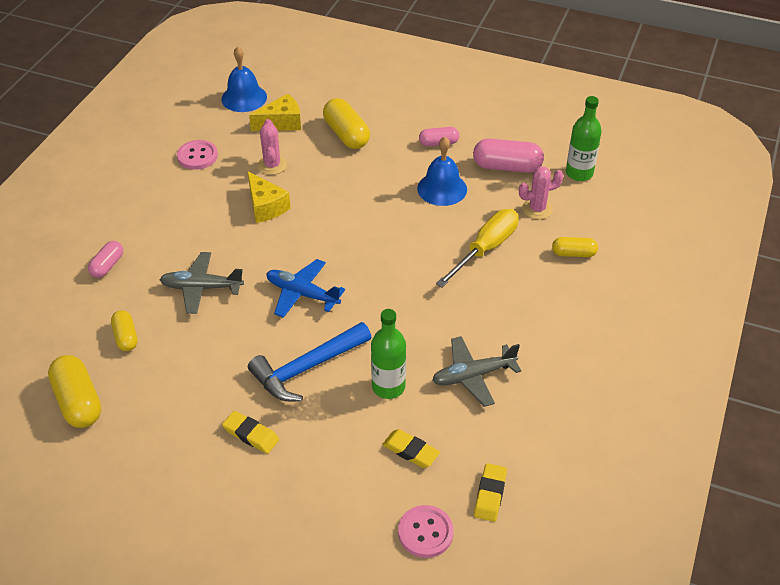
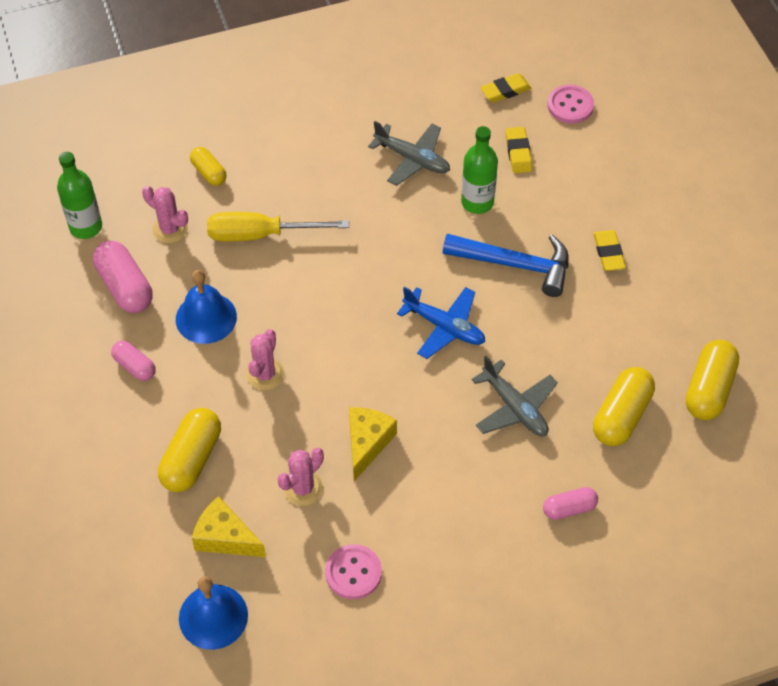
camera: 130 degrees left, 10 degrees up
(126, 337) = (621, 416): yellow capsule -> yellow capsule, size x1.68
(302, 294) = (444, 327): blue plane -> blue plane turned 45 degrees counterclockwise
(368, 191) = (265, 374): none -> pink cactus

